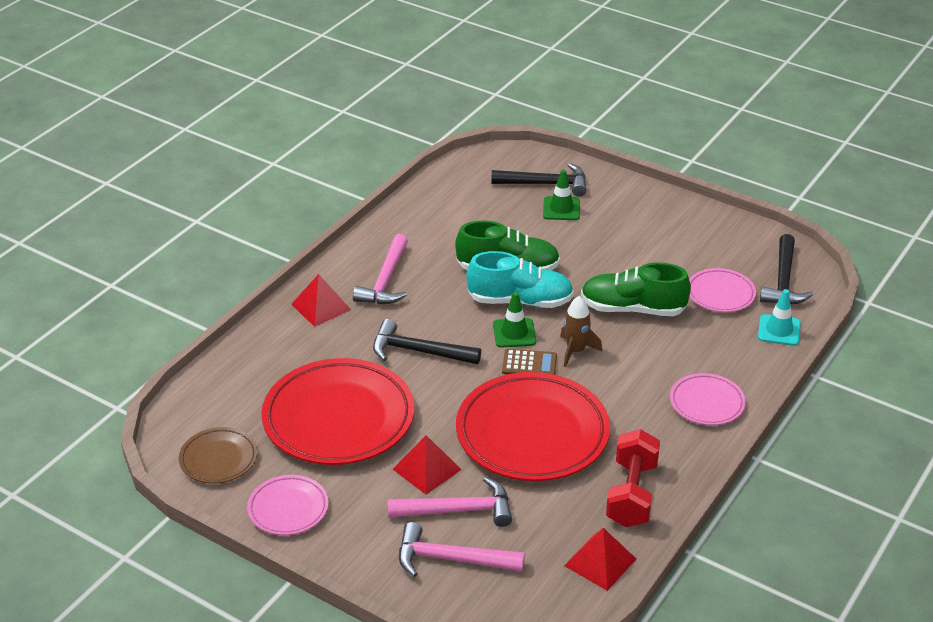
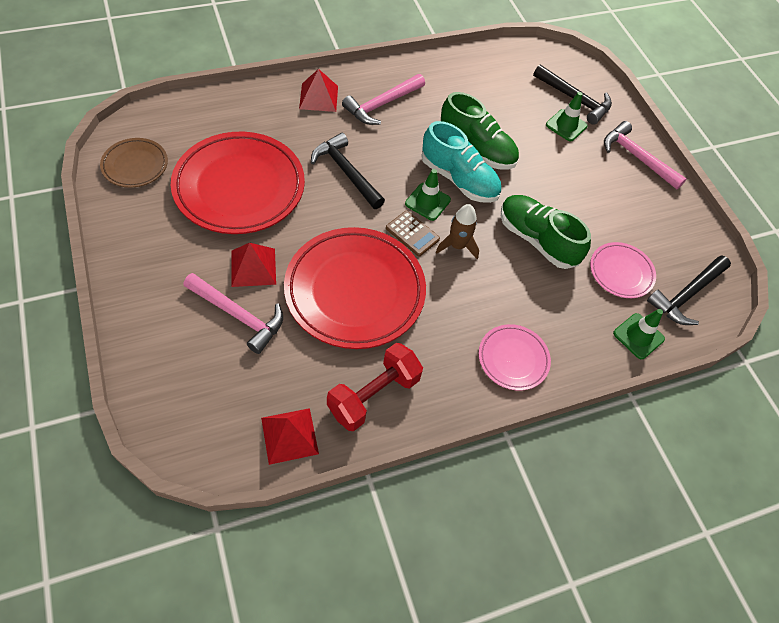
camera: 30 degrees right, 20 degrees up
(288, 509) = (135, 232): pink plate -> none
(451, 559) = (192, 351): pink hammer -> pink hammer (637, 157)
(779, 330) = (638, 336): turquoise traffic cone -> green traffic cone

